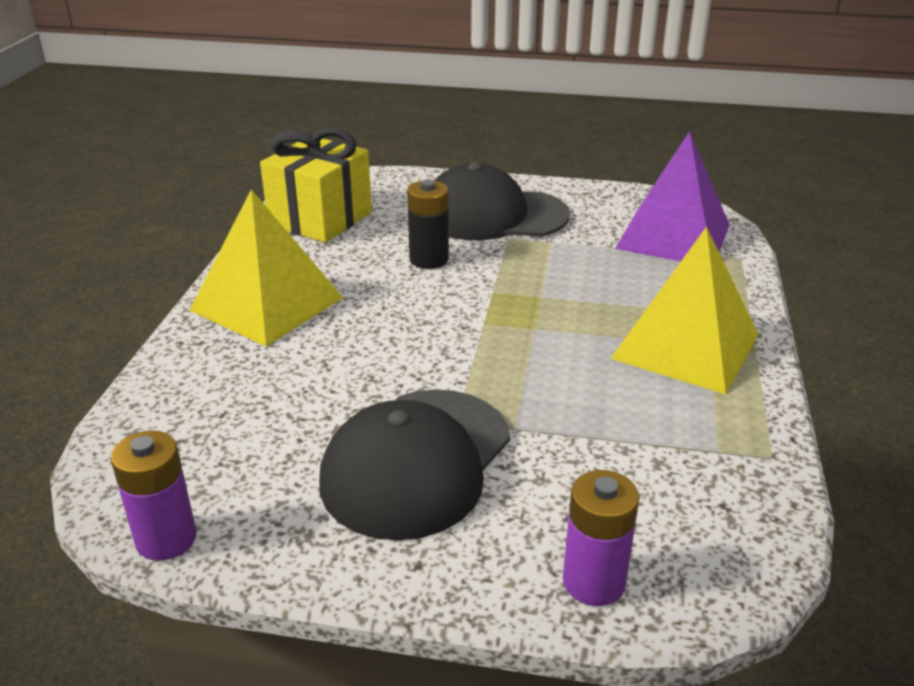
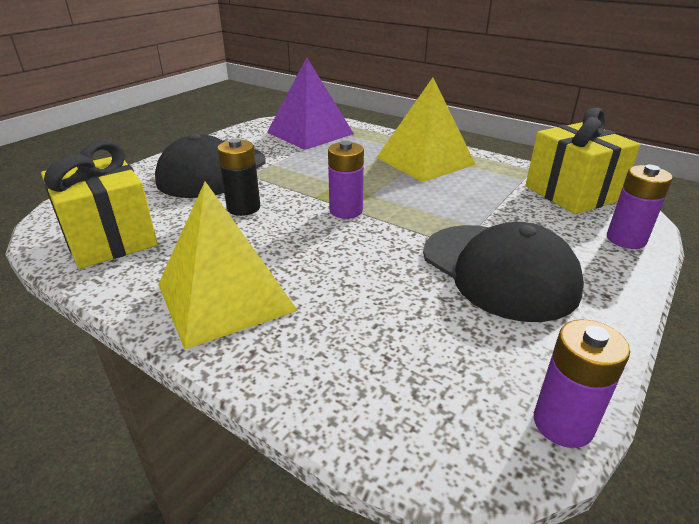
camera: 65 degrees left, 0 degrees up
(476, 321) = (346, 210): none -> purple battery
(715, 510) = (571, 193): none -> yellow gift

